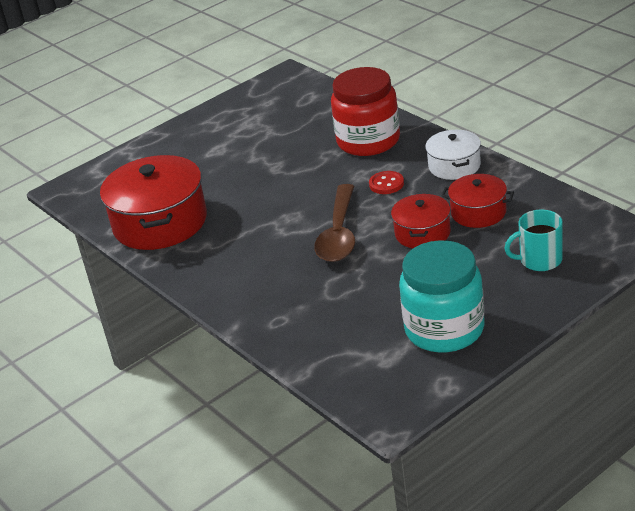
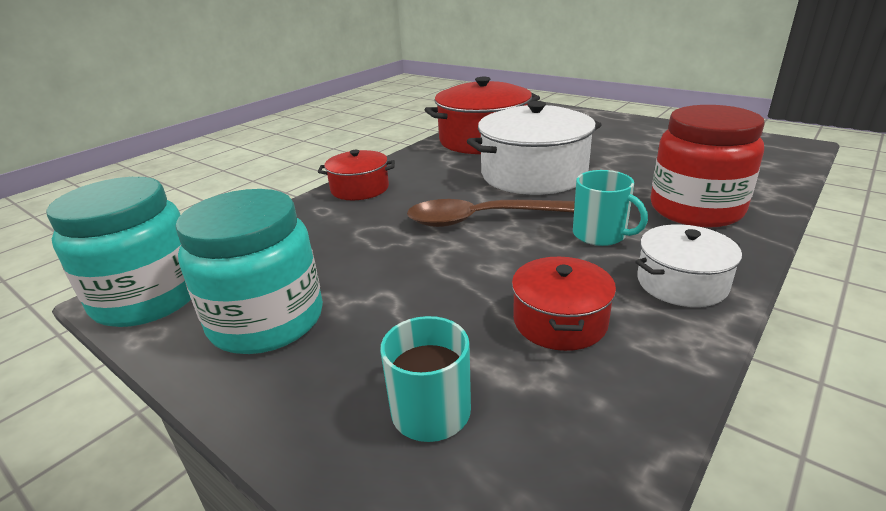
camera: 75 degrees right, 5 degrees down
(267, 201) = (533, 174): none -> white pot
(386, 184) = (600, 235): red button -> turquoise mug
(395, 398) = (149, 298): none -> turquoise jar
(422, 233) = (492, 276): red pot -> red pot (360, 189)

